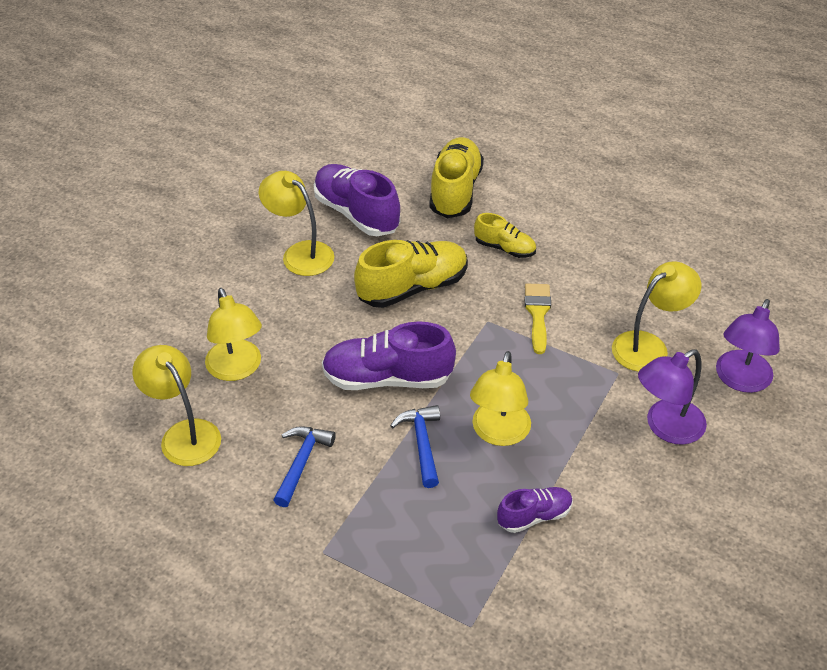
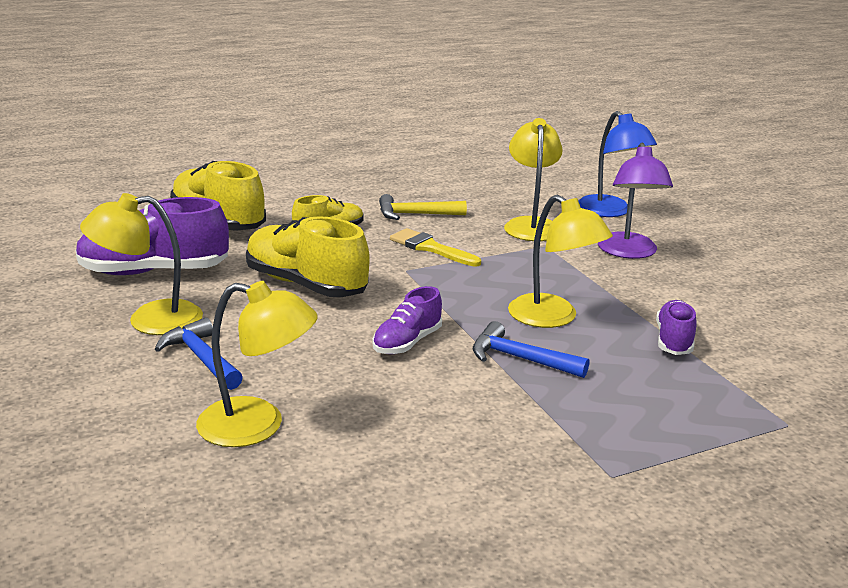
camera: 55 degrees left, 20 degrees down
(184, 434) = (307, 507): yellow lamp -> none
(301, 462) = (462, 438): blue hammer -> blue hammer (201, 358)
(387, 378) = (407, 342): purple shoe -> purple shoe, size x0.56
(413, 288) = (306, 285): yellow shoe -> yellow shoe turned 60 degrees counterclockwise
(586, 274) = (415, 214): none -> yellow hammer
(740, 380) = (610, 211): purple lamp -> blue lamp

